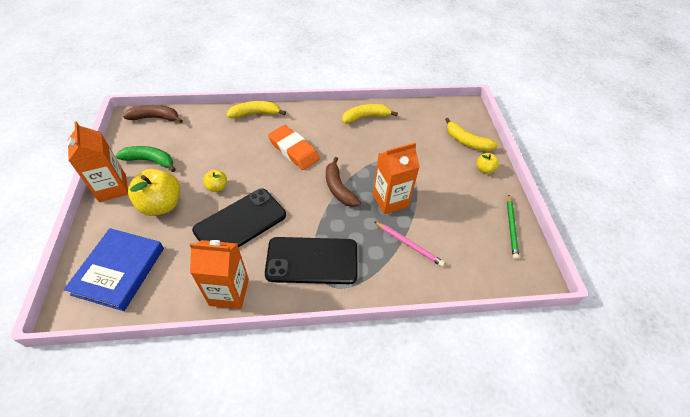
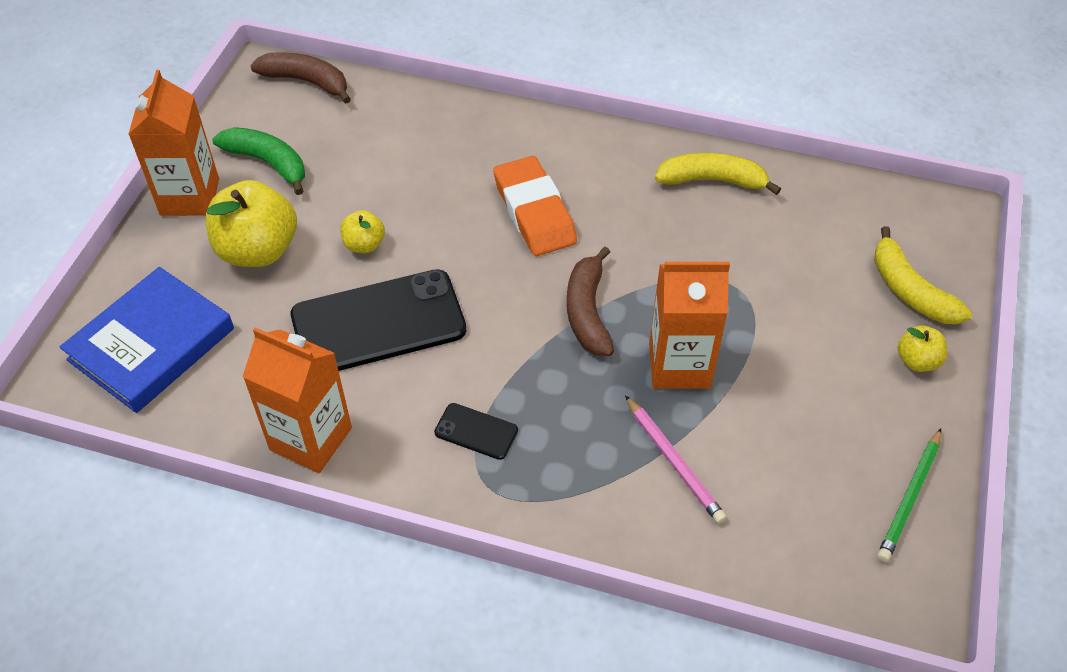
camera: 25 degrees right, 0 degrees up
(255, 114) = (492, 118): yellow banana -> none
(312, 260) = (476, 431): black phone -> black phone, size x0.44

